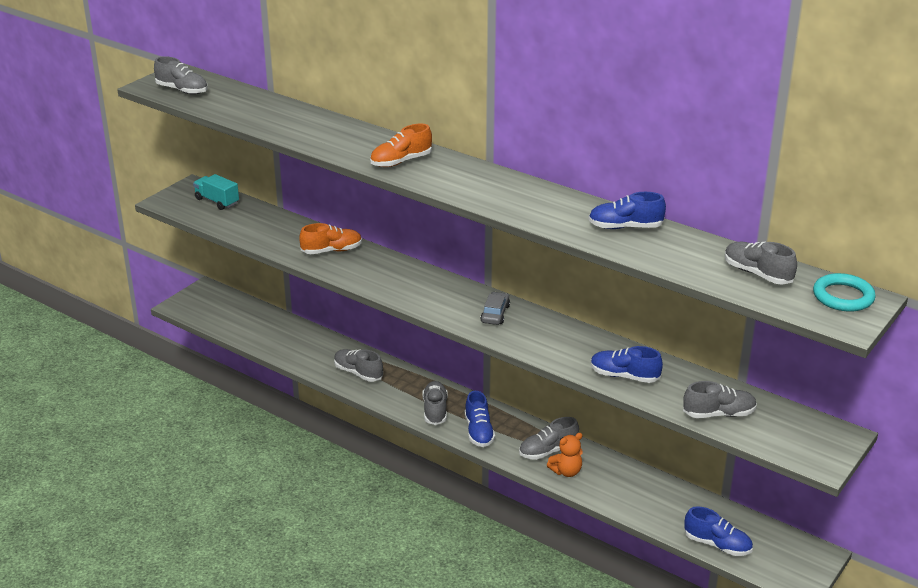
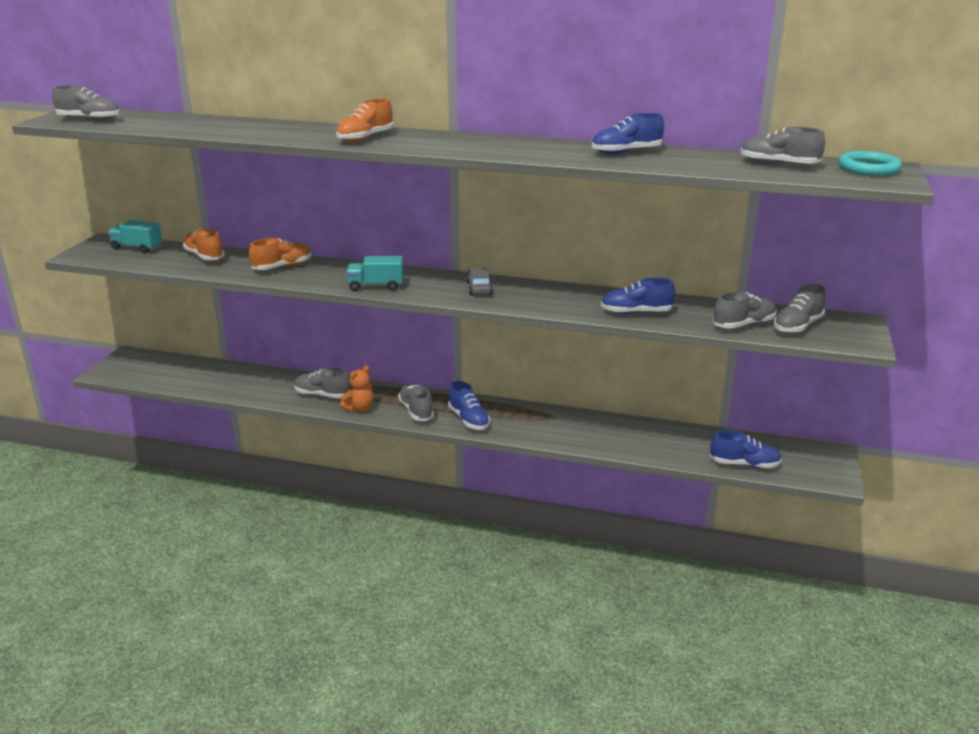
camera: 20 degrees left, 5 degrees down
(270, 223) = (204, 256): none -> orange shoe
(402, 292) = (376, 286): none -> turquoise truck
(548, 451) = (543, 422): grey shoe -> grey shoe (797, 326)
(566, 471) = (571, 435): orange teddy bear -> orange teddy bear (359, 408)

